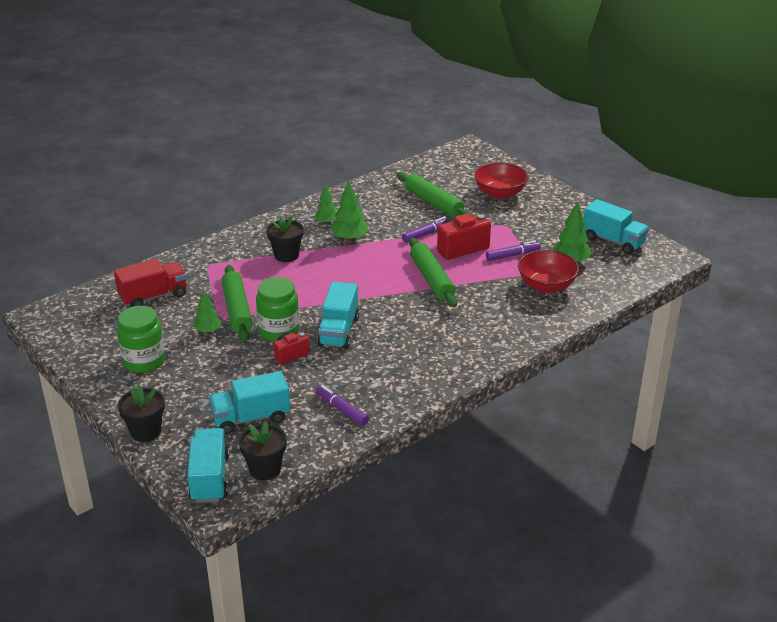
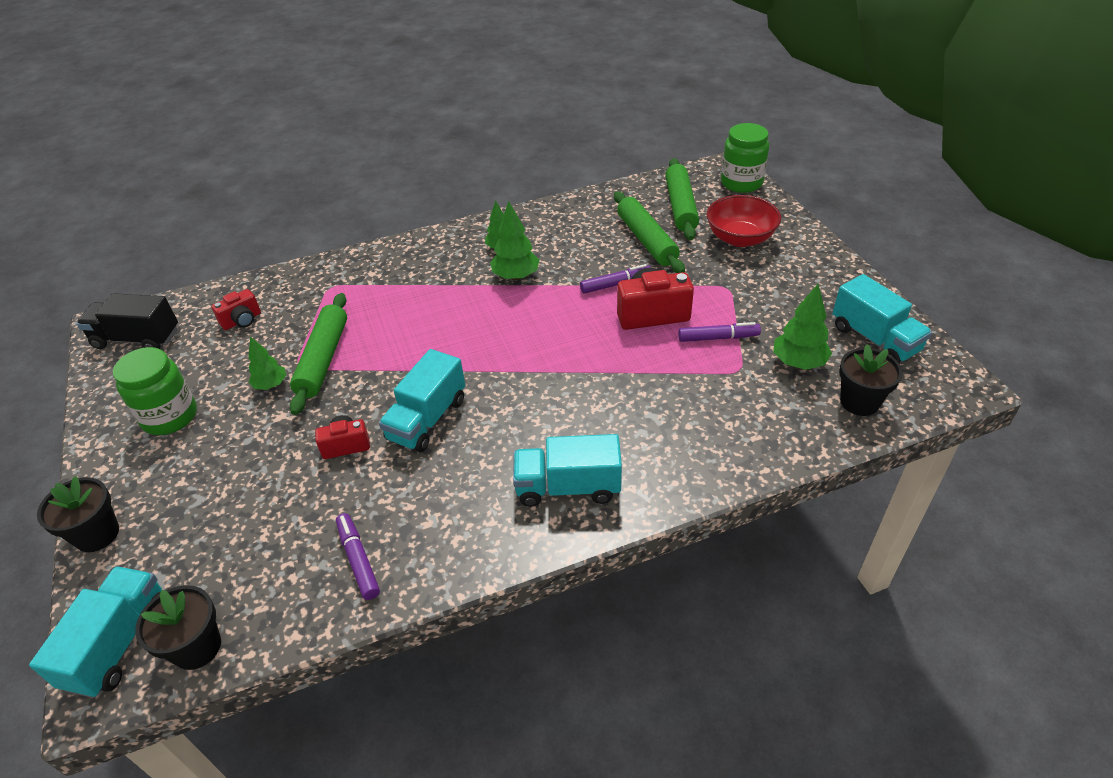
camera: 20 degrees right, 10 degrees up
(75, 320) = (137, 339): none -> black truck
(153, 296) = (242, 321): red truck -> red camera
(251, 418) = (235, 544): turquoise truck -> turquoise truck (568, 487)
(279, 331) = (353, 403): green jar -> green jar (741, 183)
(286, 255) = (427, 288): black flower pot -> black flower pot (859, 402)
(431, 279) = (590, 357): green rolling pin -> green rolling pin (680, 206)
(546, 286) = (746, 398): red bowl -> none

